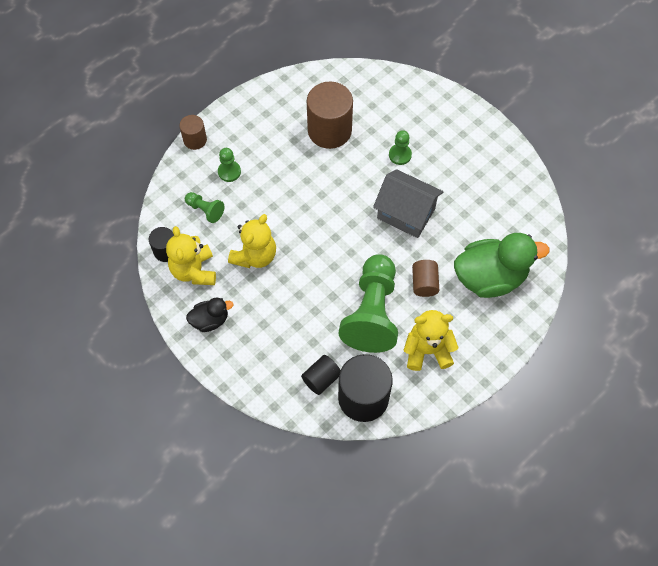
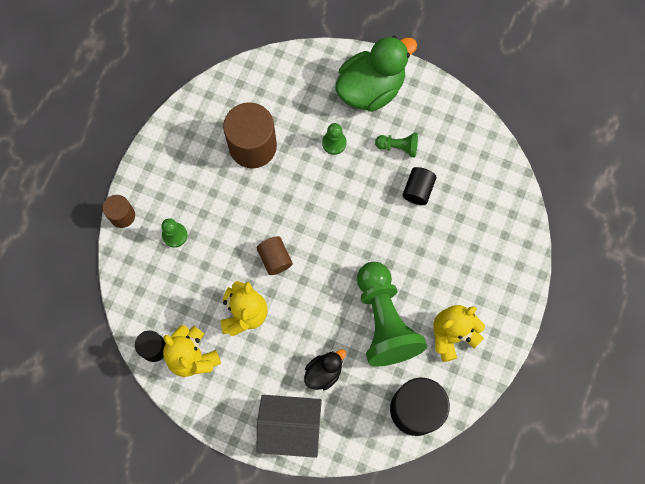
camera: 25 degrees left, 10 degrees up
(205, 210) = (171, 287): green pawn -> green pawn (398, 147)
(210, 320) = (234, 400): black duck -> black duck (323, 372)
(321, 379) = (368, 409): black cylinder -> black cylinder (418, 190)
(406, 213) = (368, 203): grey house -> grey house (290, 427)
(424, 283) = (419, 268): brown cylinder -> brown cylinder (275, 258)
(490, 277) = (476, 234): green duck -> green duck (371, 88)

